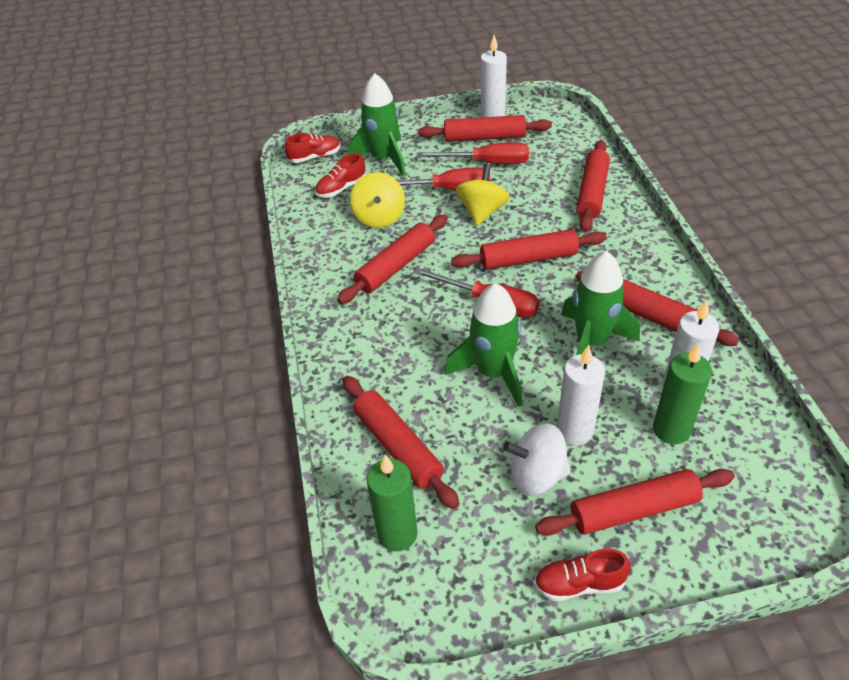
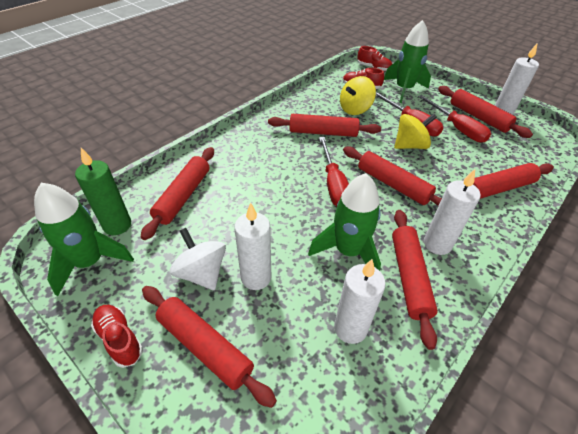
camera: 50 degrees right, 0 degrees up
(493, 372) = (275, 212): green rocket -> green rocket (90, 262)
(627, 275) = (437, 244): none -> white candle
(671, 430) = (301, 340): green candle -> none

